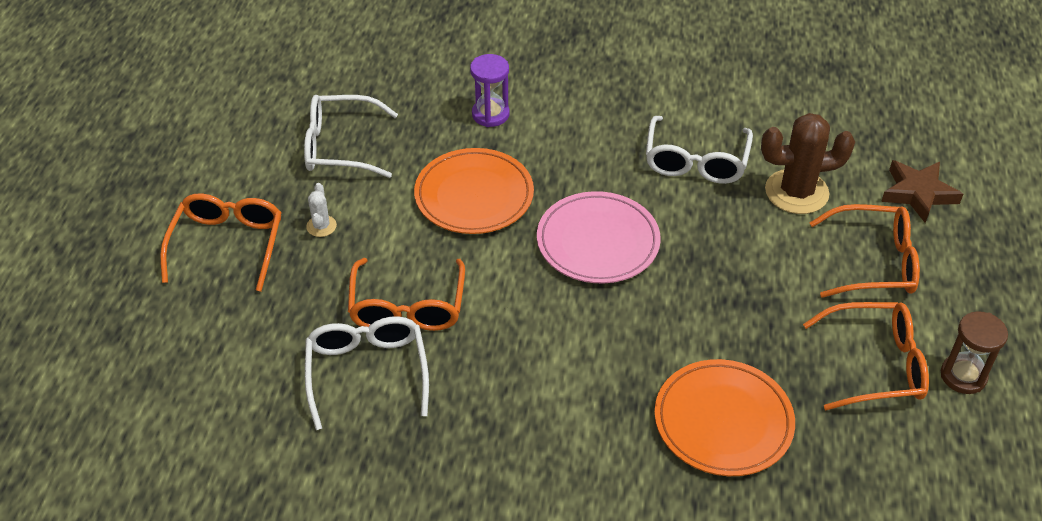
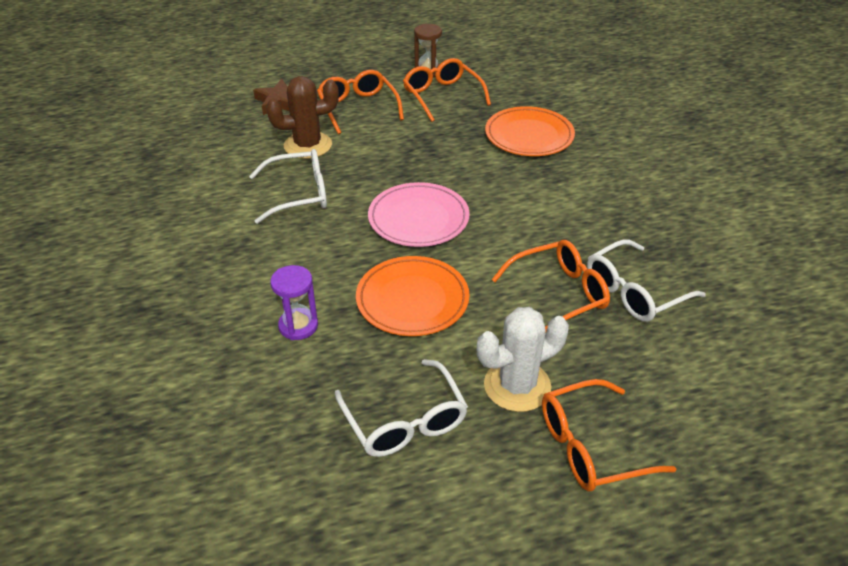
camera: 115 degrees left, 5 degrees down
(321, 226) = (517, 386): white cactus -> white cactus, size x2.16
(796, 192) = (308, 145): brown cactus -> brown cactus turned 75 degrees counterclockwise

